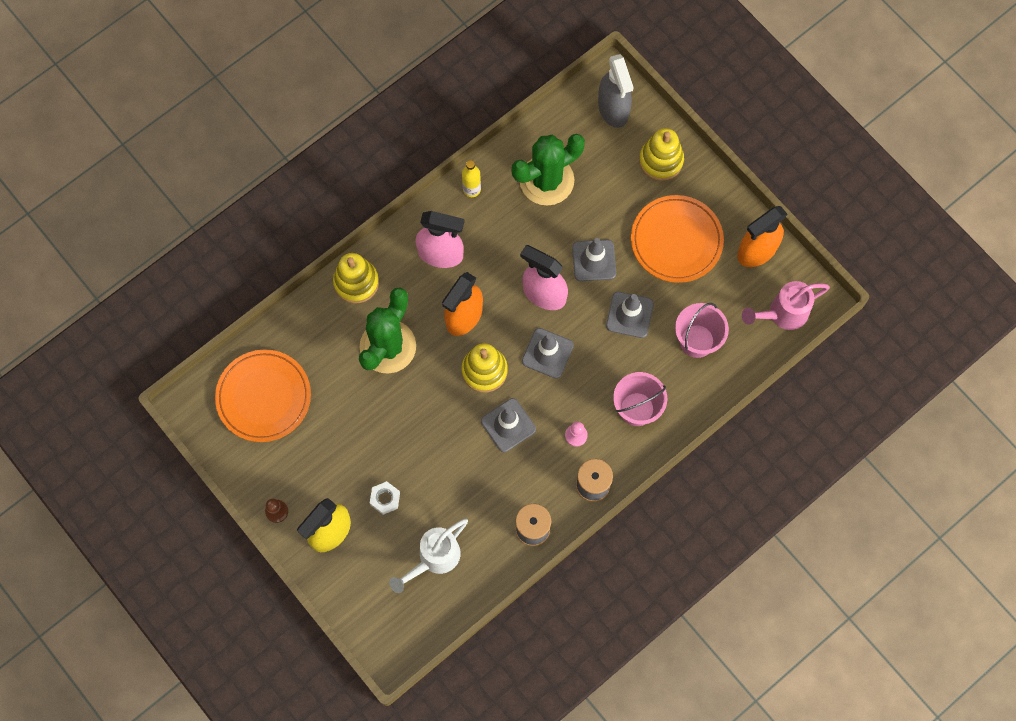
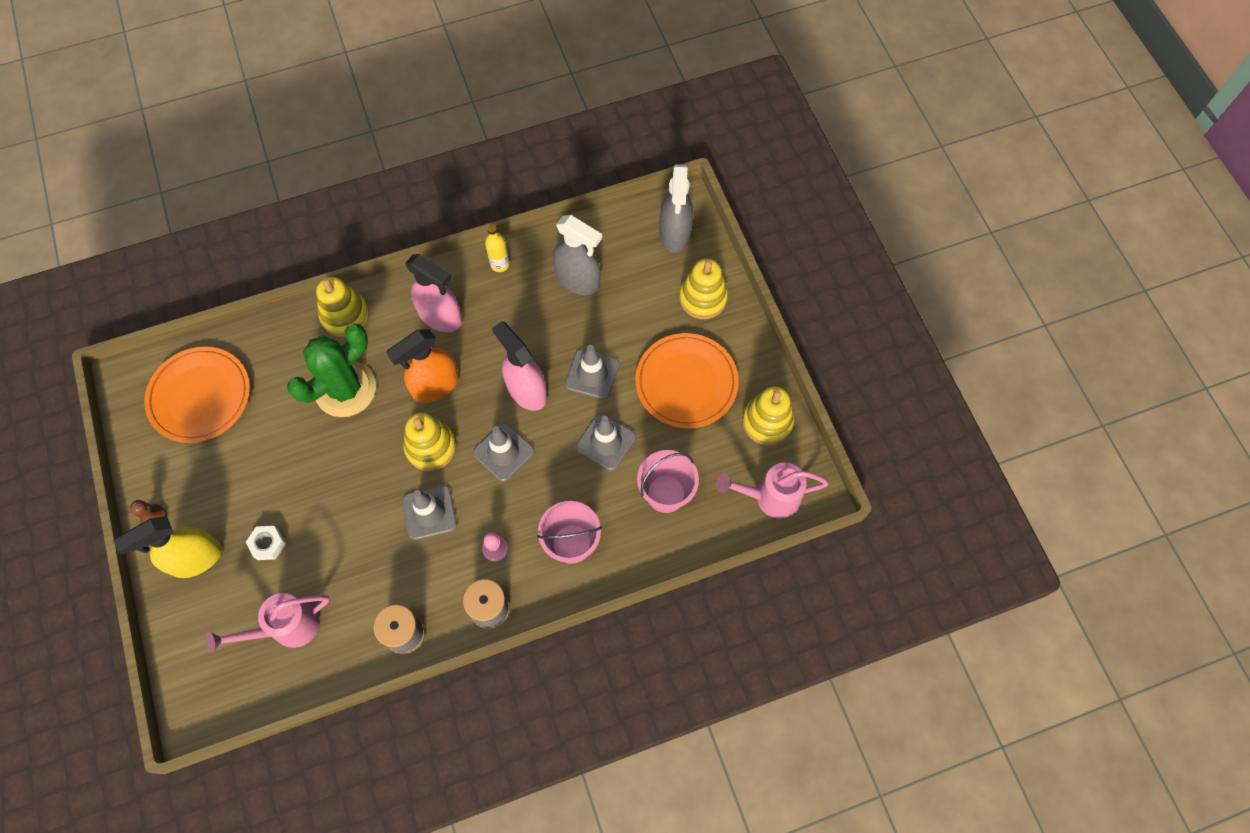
camera: 20 degrees right, 5 degrees down
(434, 559) = (287, 627): white watering can -> pink watering can
(546, 180) = (578, 280): green cactus -> grey spray bottle
(756, 251) = (767, 422): orange spray bottle -> yellow stacking toy

